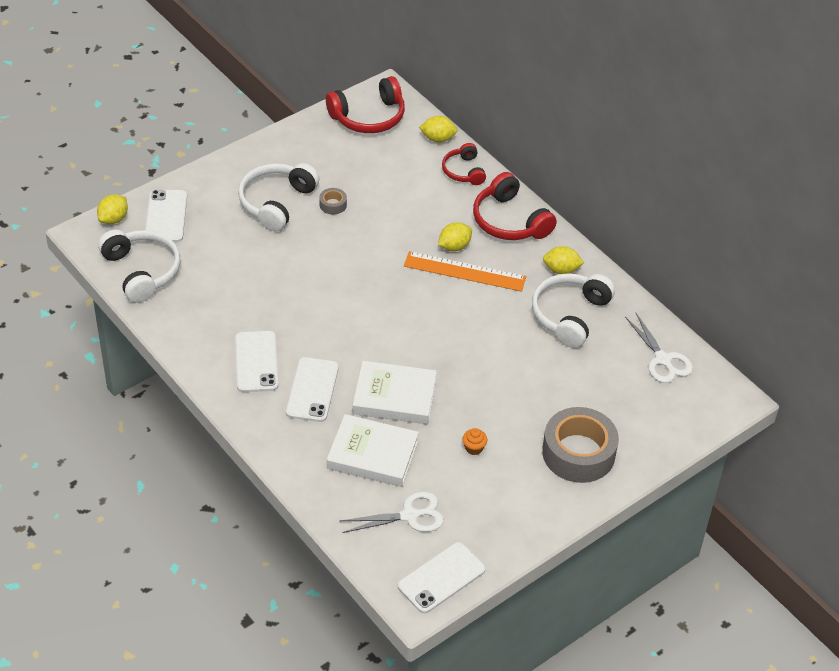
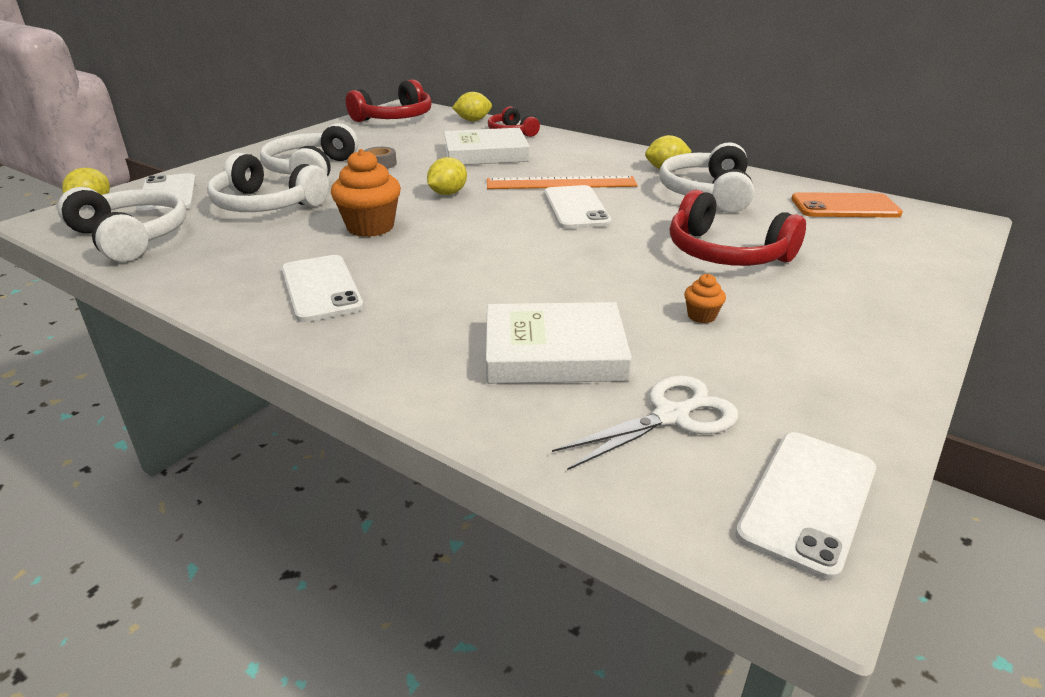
camera: 15 degrees left, 15 degrees down
(235, 249) = (266, 204): none -> white headphones
(302, 299) = (370, 227): none -> orange cupcake
(312, 390) = (419, 301): white phone -> white phone (576, 208)
(394, 397) = (546, 287): white book -> white book (485, 154)
(454, 246) = (536, 170): yellow lemon -> yellow lemon (448, 193)
(510, 221) = (583, 150): red headphones -> red headphones (726, 253)
(578, 453) = (846, 294): grey tape -> none
(663, 360) = (845, 207): white scissors -> orange phone

